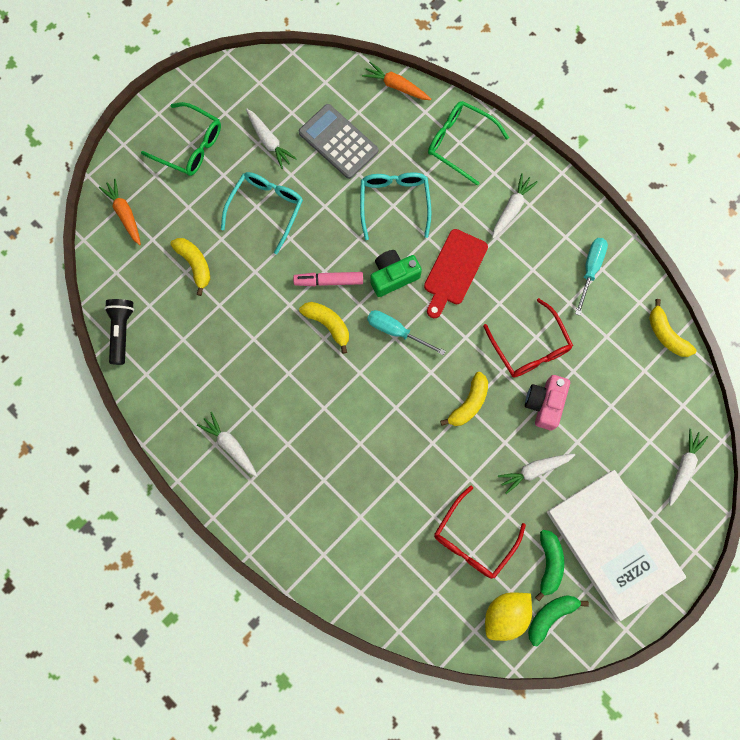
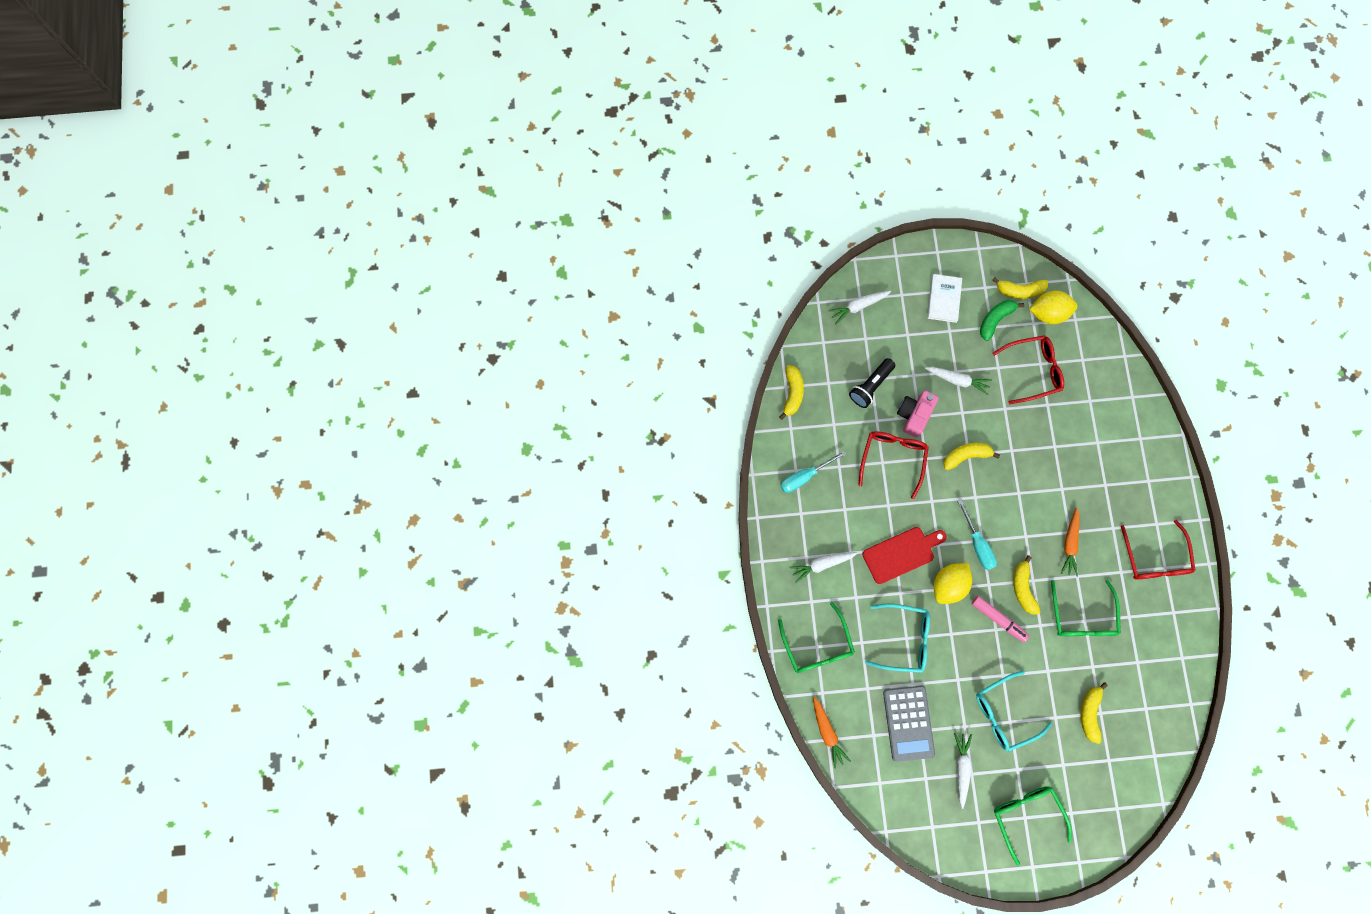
camera: 140 degrees left, 0 degrees up
(121, 331) = (1180, 705): black flashlight -> black flashlight (870, 386)
(124, 214) = (1117, 799): orange carrot -> orange carrot (1069, 544)
(230, 446) = (1155, 558): white carrot -> red glasses
(258, 340) = (1082, 616): none -> green glasses
(393, 276) = (948, 585): green camera -> yellow lemon
(394, 203) = (904, 639): turquoise glasses -> turquoise glasses turned 120 degrees counterclockwise
(545, 403) = (914, 415): pink camera -> pink camera turned 150 degrees clockwise
(550, 616) = (1019, 291): green banana -> yellow banana
(613, 544) = (944, 299): white book -> white book, size x0.46

